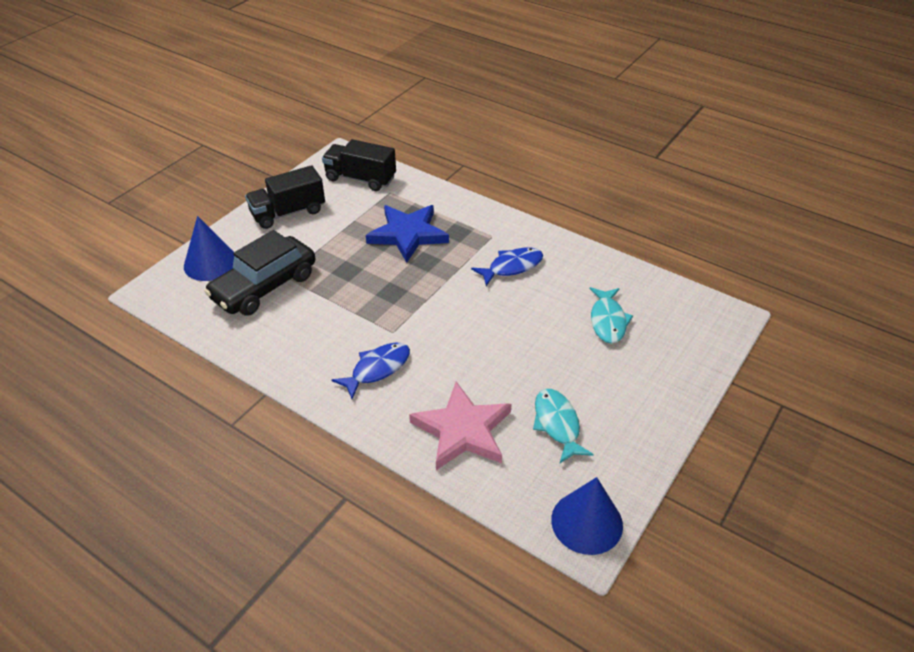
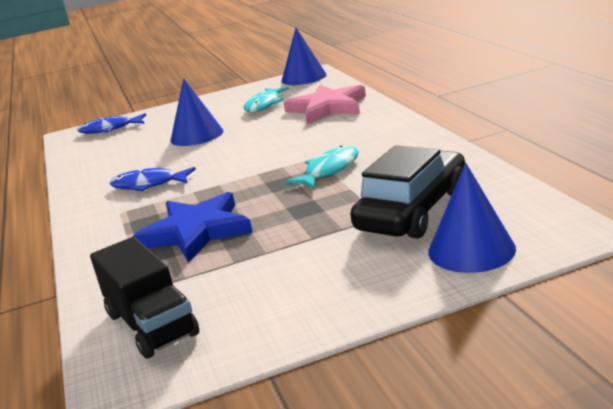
camera: 140 degrees left, 20 degrees down
(264, 287) = (413, 211): black car -> black car turned 45 degrees counterclockwise
(288, 212) = (310, 296): black truck -> none
(377, 369) = (354, 139): blue fish -> blue fish (110, 129)
(564, 344) = (196, 135): none -> blue cone
(608, 321) = (145, 142): turquoise fish -> turquoise fish (329, 170)

